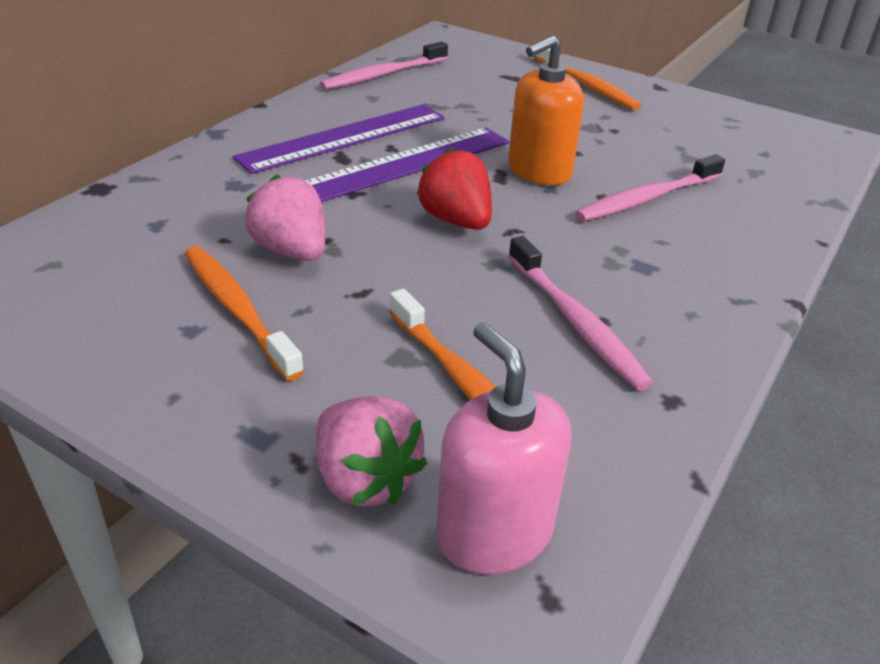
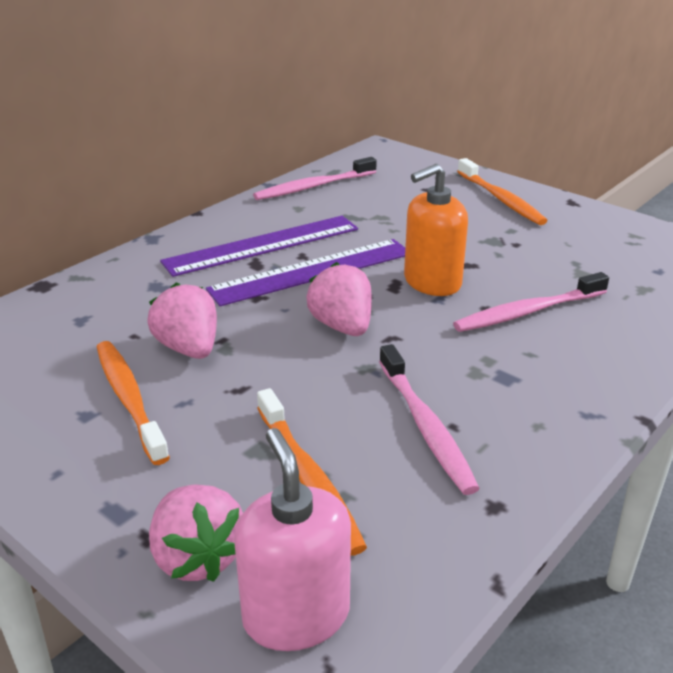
camera: 10 degrees right, 5 degrees down
(456, 221) = (342, 326): red strawberry -> pink strawberry

